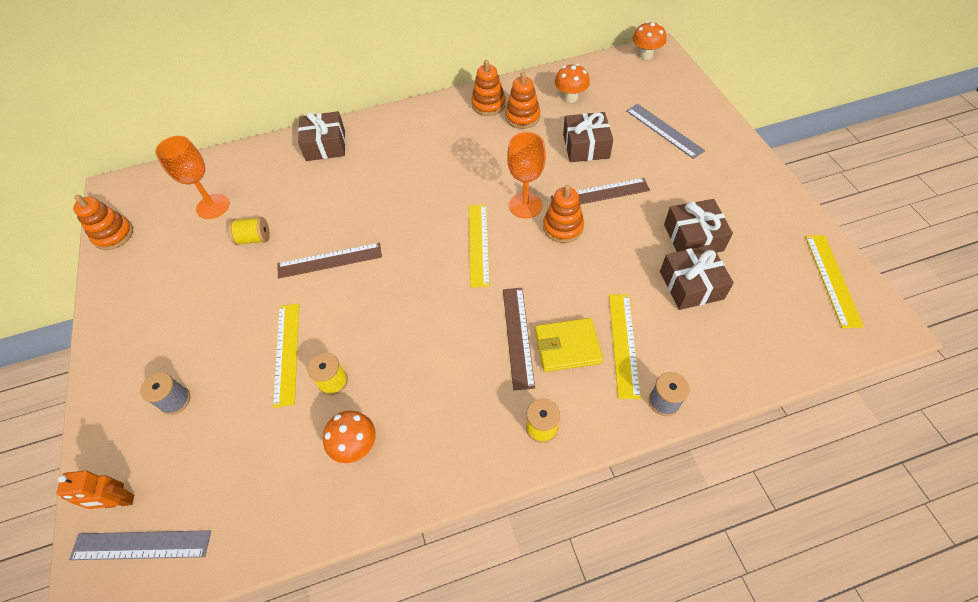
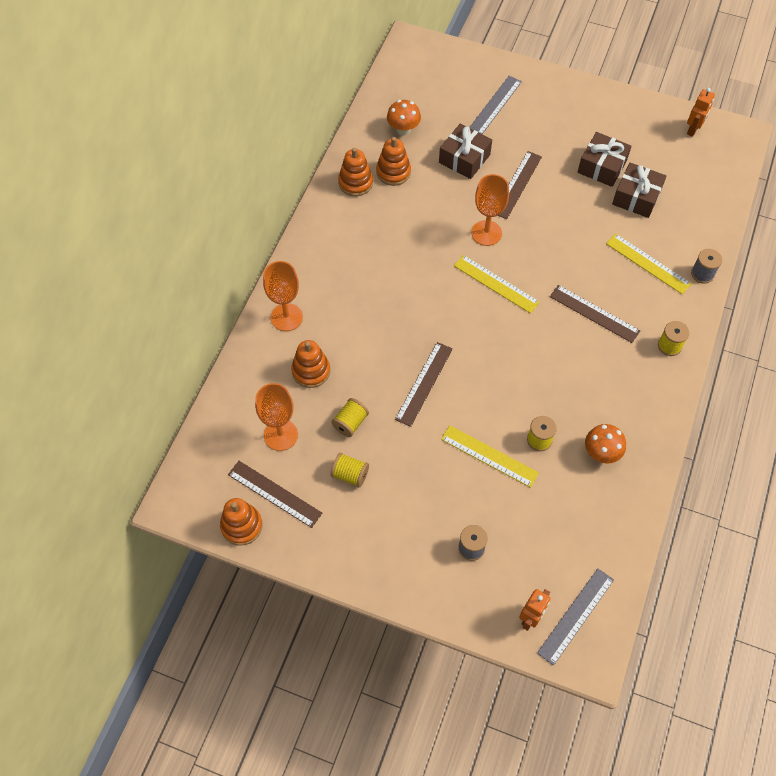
camera: 55 degrees left, 5 degrees up
(155, 235) = (274, 493): none -> brown ruler
(202, 269) = (350, 475): none -> yellow spool
(325, 145) = (286, 317): brown gift -> orange goblet
(563, 227) = (527, 226): orange stacking toy -> orange stacking toy (311, 371)
(567, 346) = (624, 293): yellow wallet -> none
(646, 55) = (406, 52): orange mushroom -> none
(664, 130) = (495, 105): grey ruler -> grey ruler turned 60 degrees counterclockwise
(832, 279) = (693, 130): yellow ruler -> orange robot

